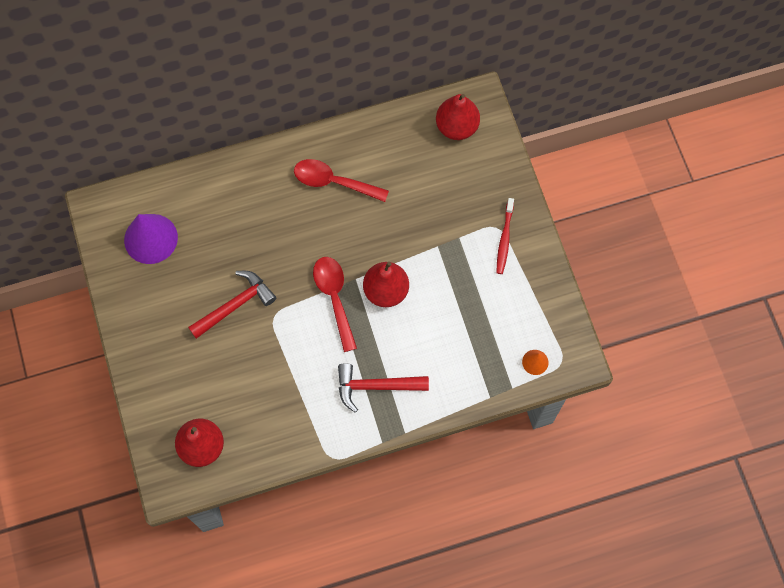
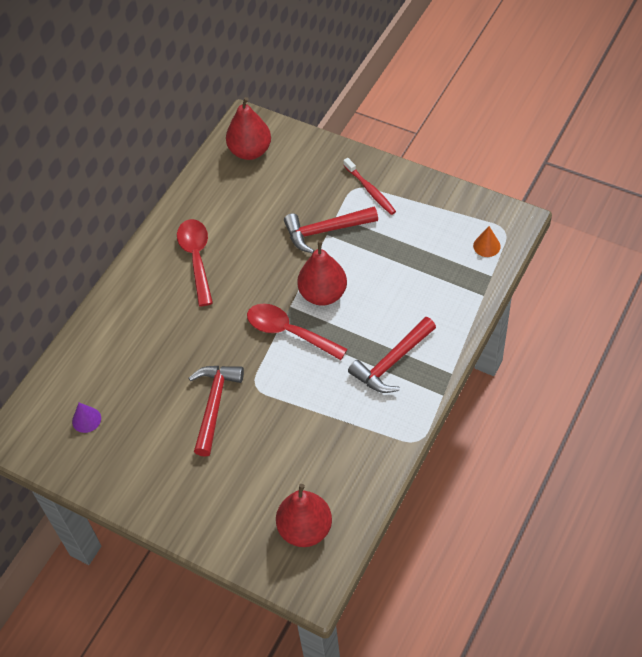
camera: 40 degrees left, 15 degrees down
(151, 238) = (86, 419): purple cone -> purple cone, size x0.47
(333, 182) = (196, 258): red spoon -> red spoon turned 105 degrees clockwise
(439, 242) = (325, 231): none -> red hammer

